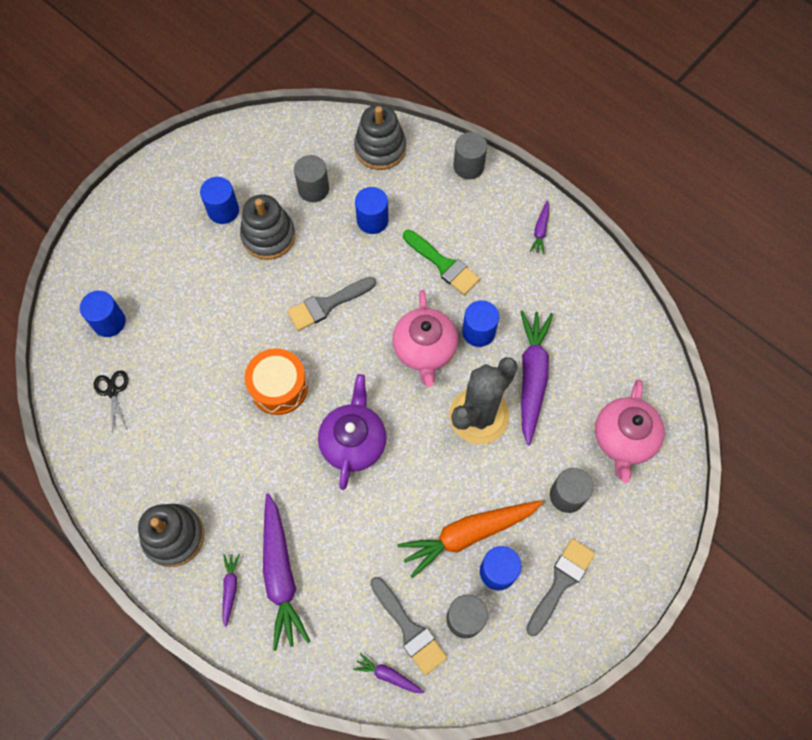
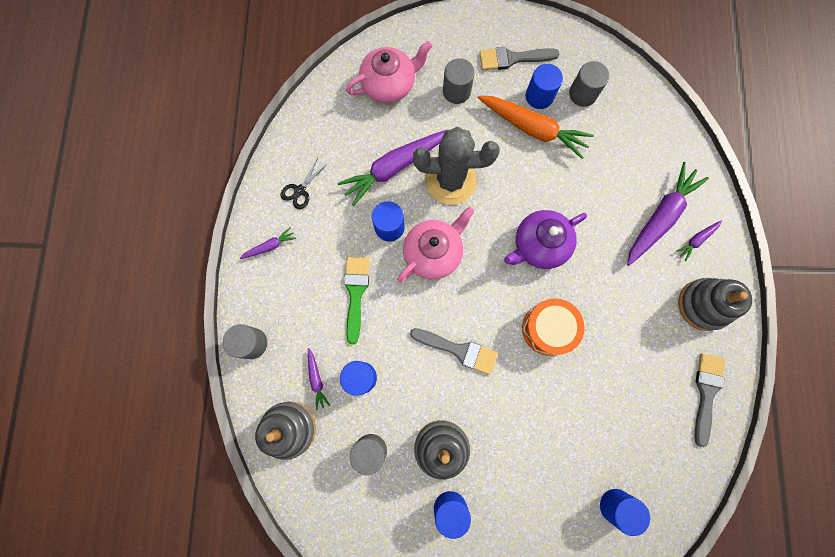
camera: 130 degrees left, 10 degrees up
(112, 391) = (659, 446): black scissors -> black scissors (300, 190)
(388, 675) = (652, 110): purple carrot -> purple carrot (316, 379)
(409, 629) = (617, 119): grey brush -> grey brush (706, 392)

